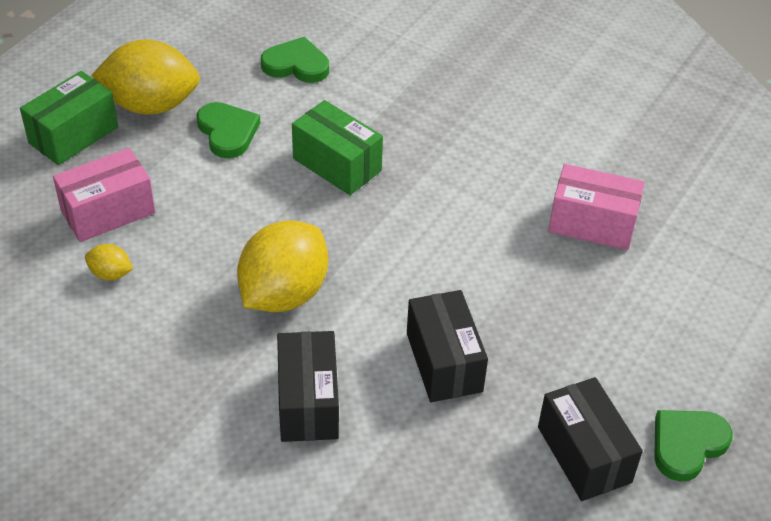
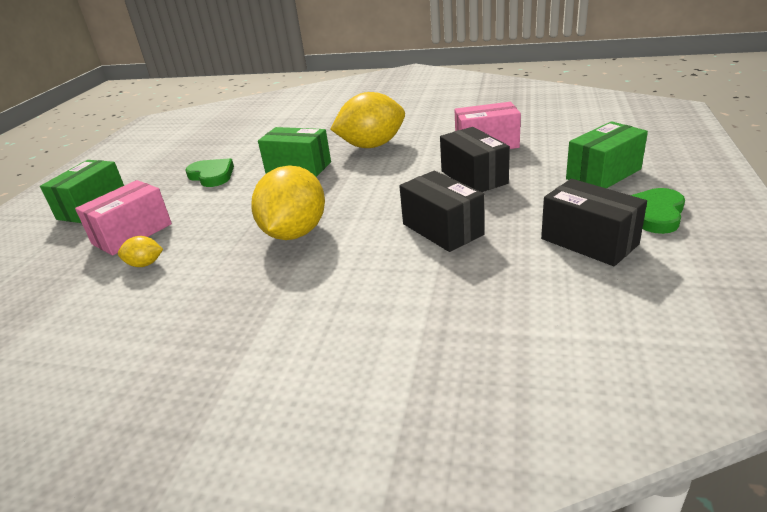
camera: 15 degrees left, 15 degrees down
(151, 105) = (149, 179): yellow lemon -> yellow lemon (372, 146)
(296, 65) = (246, 139): green heart -> none
(308, 402) = (351, 283): black box -> black box (474, 177)
(688, 351) = (603, 174): none -> green box

